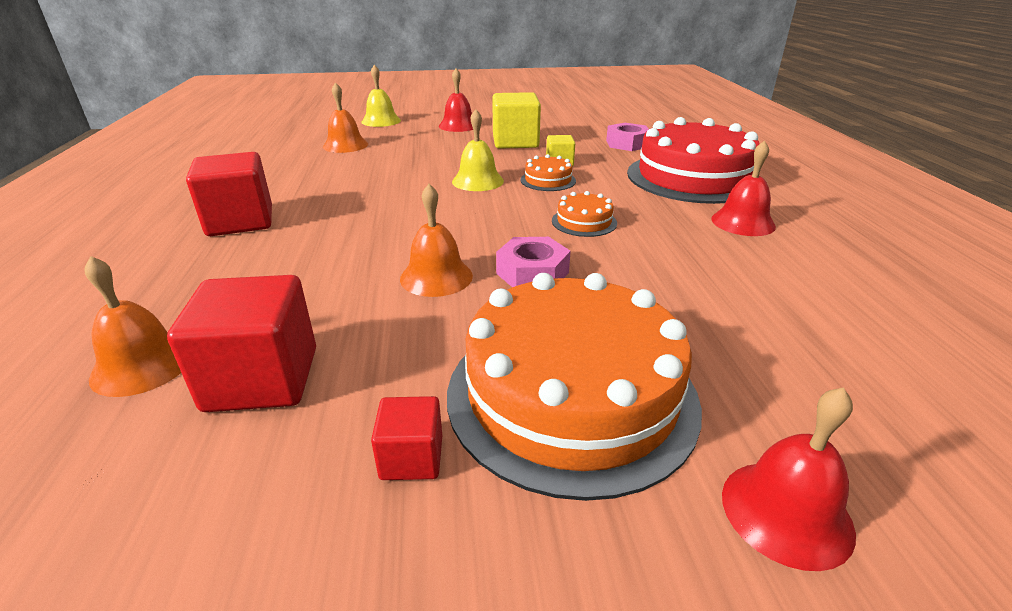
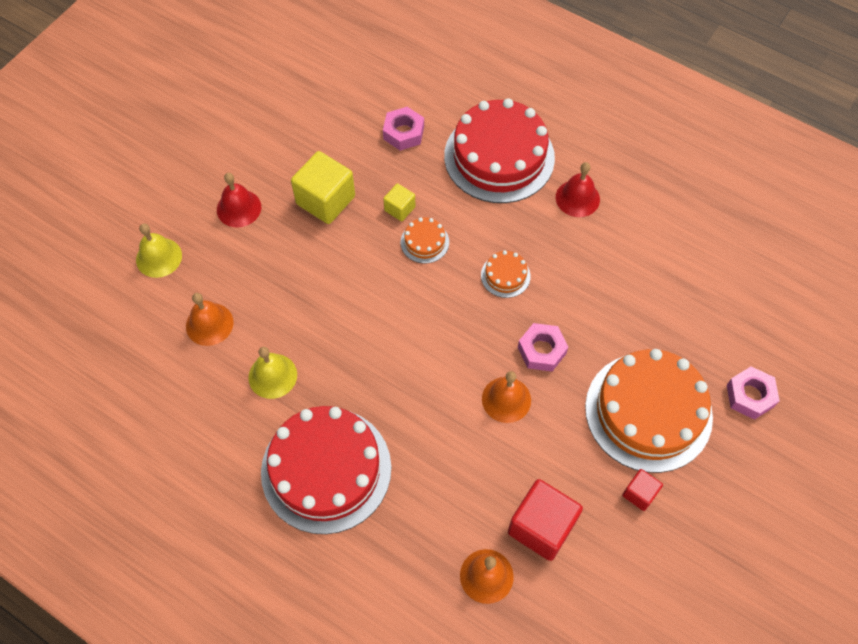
camera: 50 degrees left, 30 degrees up
(240, 221) = (326, 469): red cube -> red cake
(478, 181) = (385, 284): yellow bell -> yellow bell (272, 376)
(786, 512) = (750, 396): red bell -> pink nut

